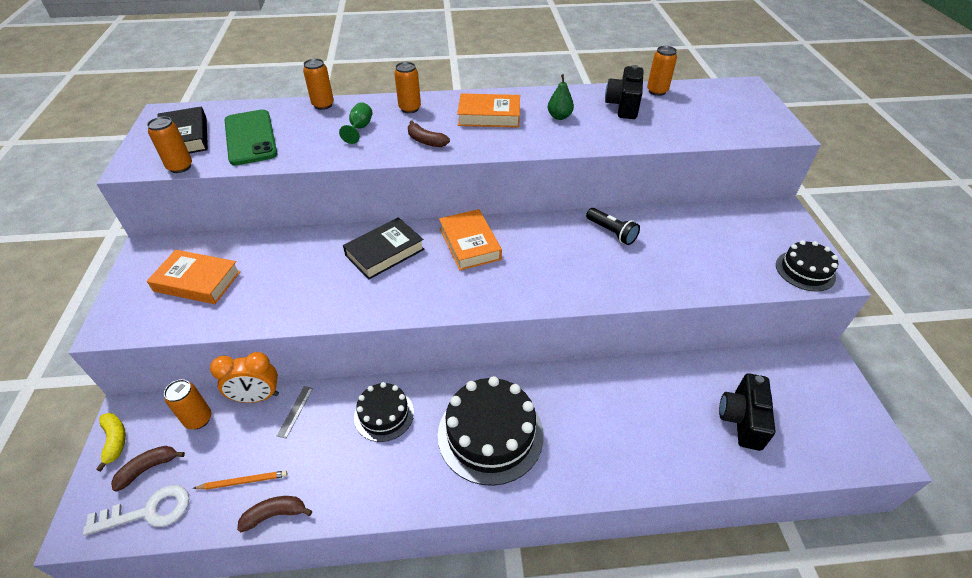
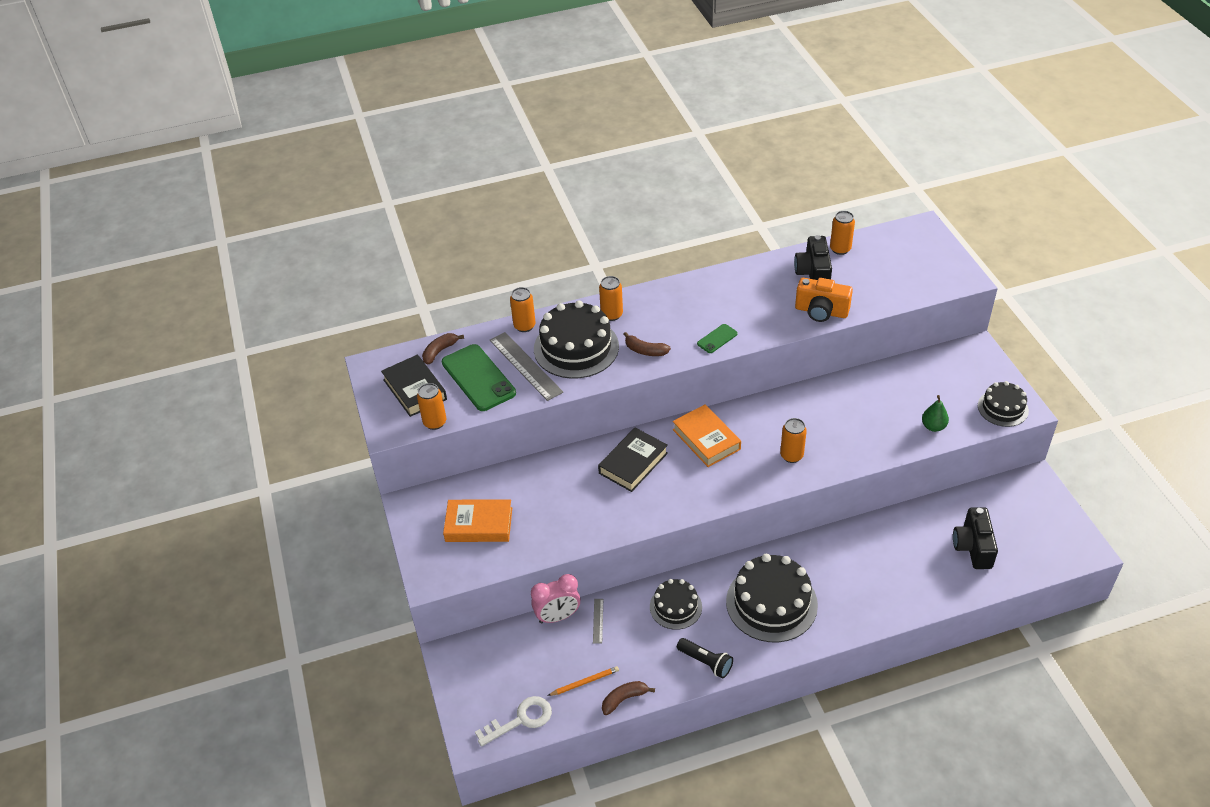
camera: 10 degrees left, 0 degrees up
(115, 441) = (456, 677): yellow banana -> none
(148, 468) = (499, 690): brown banana -> brown banana (440, 351)
(198, 419) = (517, 645): orange can -> orange can (791, 456)
(257, 397) = (557, 616): orange clock -> pink clock
(301, 135) = (525, 366): none -> grey ruler
(360, 128) = (576, 347): green goblet -> black cake
(489, 116) = (691, 310): orange book -> none
(503, 142) = (717, 339): none -> green phone
(559, 117) = (757, 298): green pear -> green pear (933, 426)
(611, 232) = (829, 403): black flashlight -> black flashlight (706, 662)
(621, 136) = (821, 311): none -> orange camera

